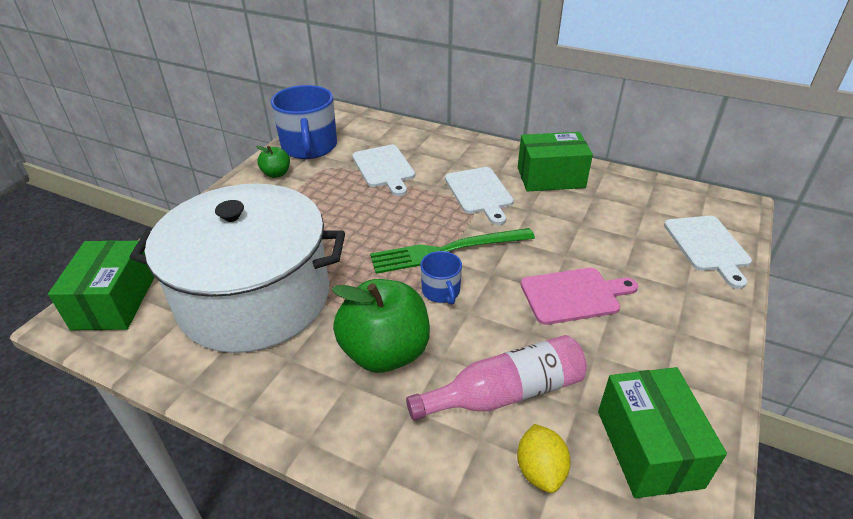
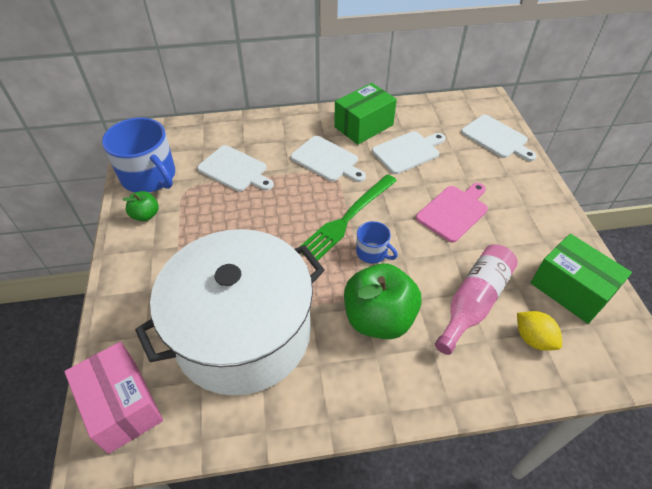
camera: 35 degrees left, 10 degrees up
(114, 302) = (122, 406): green box -> pink box
(577, 218) = (408, 151): none -> white cutting board

